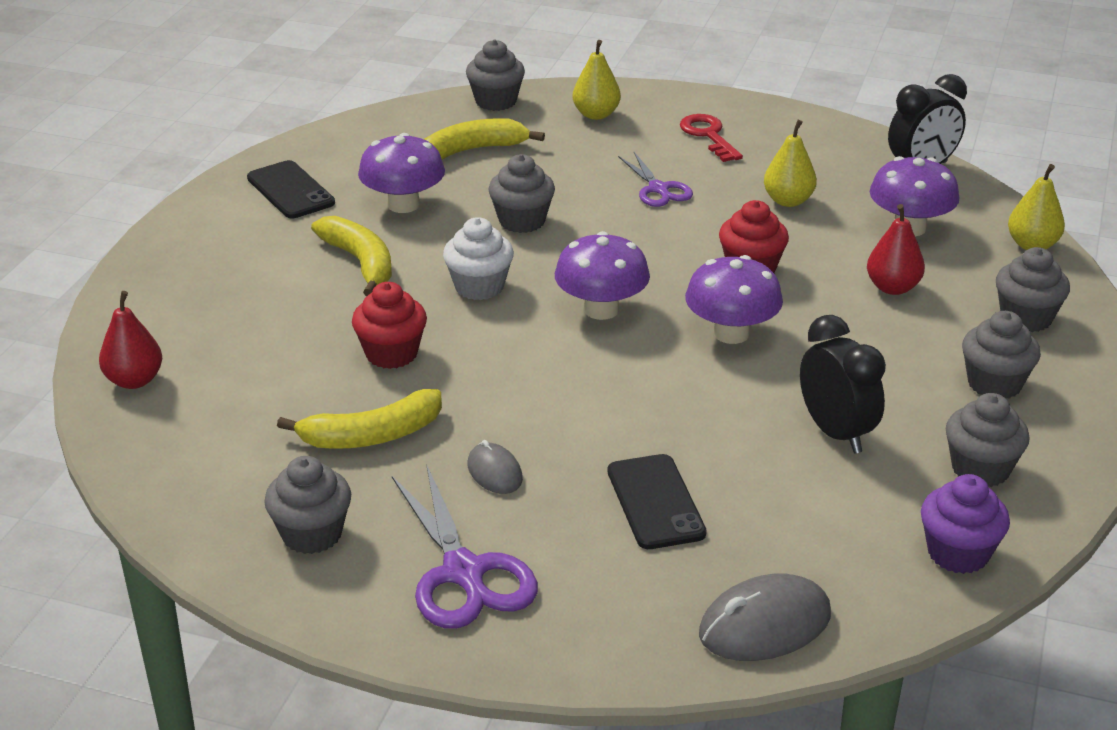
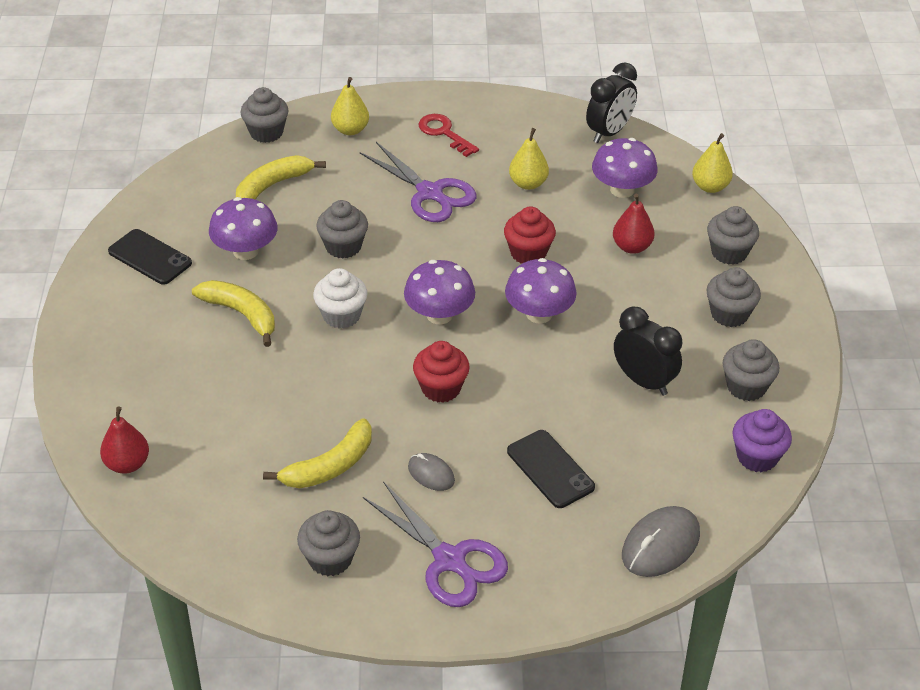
camera: 20 degrees left, 10 degrees up
(391, 354) = (307, 391): red cupcake -> red cupcake (441, 388)
(658, 189) = (430, 193): purple scissors -> purple scissors, size x1.63

